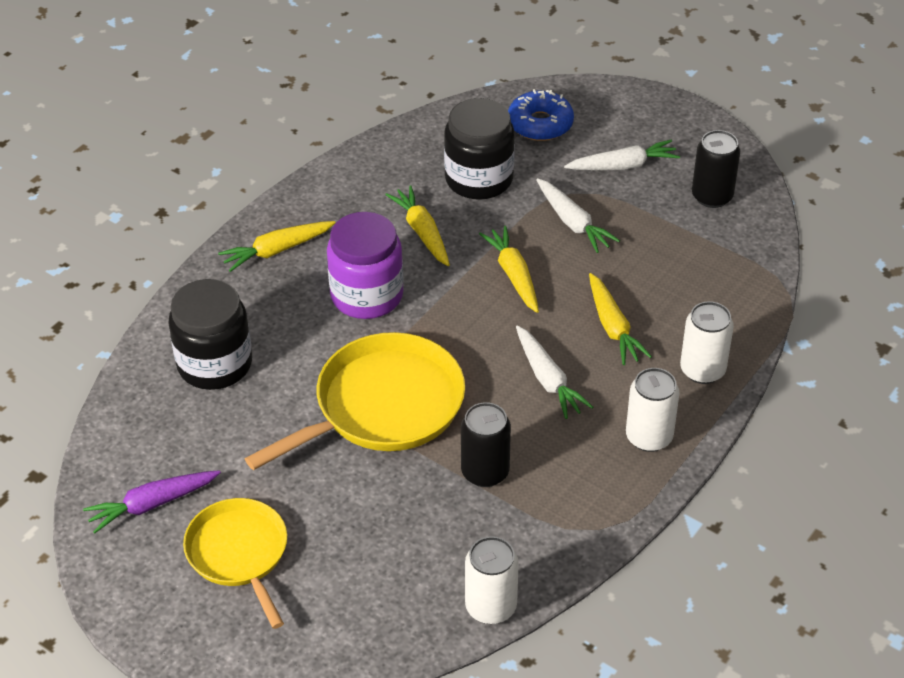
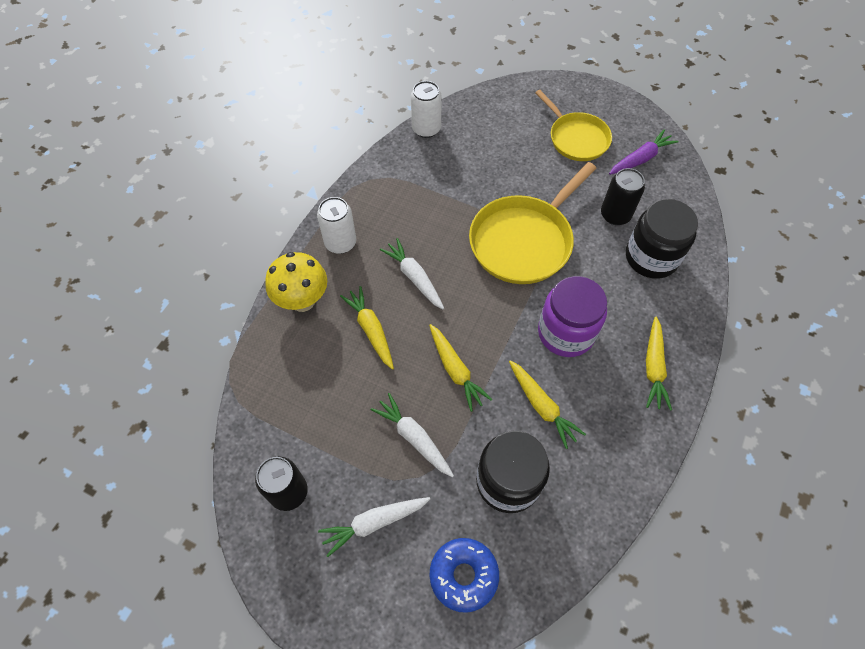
camera: 170 degrees right, 15 degrees up
(277, 250) = (653, 367): yellow carrot -> yellow carrot turned 135 degrees clockwise
(485, 472) = (445, 205): black can -> black can (615, 215)
(702, 370) = (302, 301): white can -> yellow mushroom

